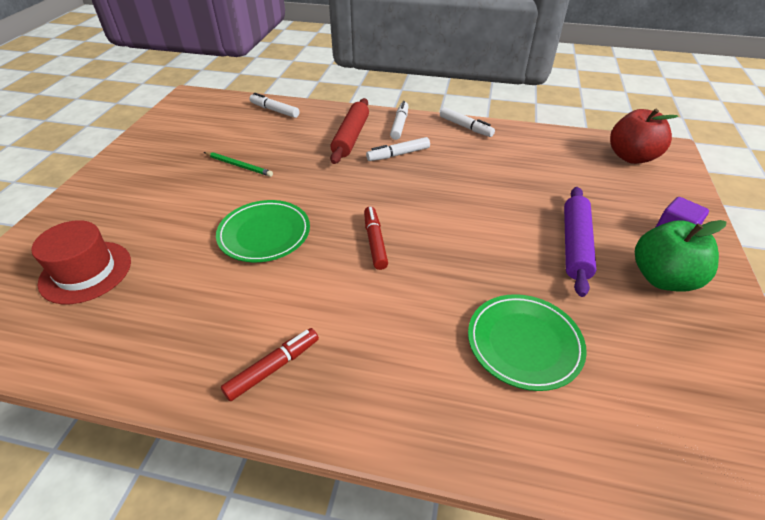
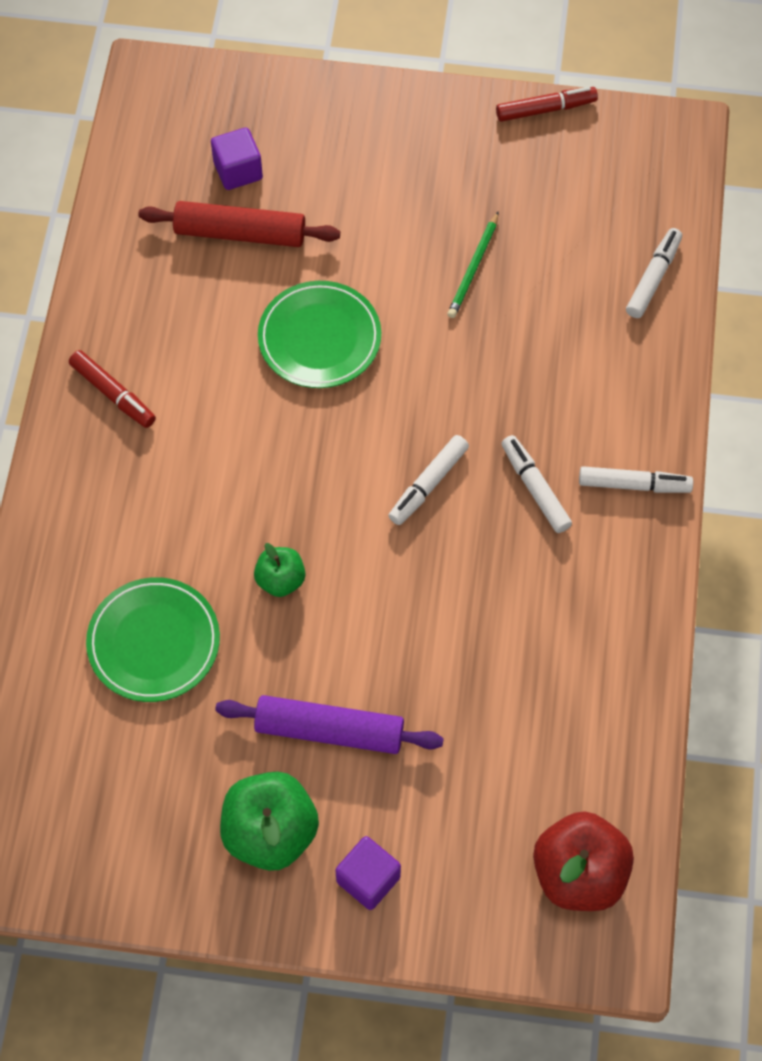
camera: 85 degrees right, 20 degrees up
(86, 272) = (238, 171): red hat -> purple cube
(351, 137) = (580, 411): red rolling pin -> red rolling pin (240, 233)
(375, 242) = (315, 472): red marker -> red marker (546, 109)
(462, 263) = (280, 580): none -> green apple
(465, 127) = (644, 596): white marker -> white marker (428, 484)

